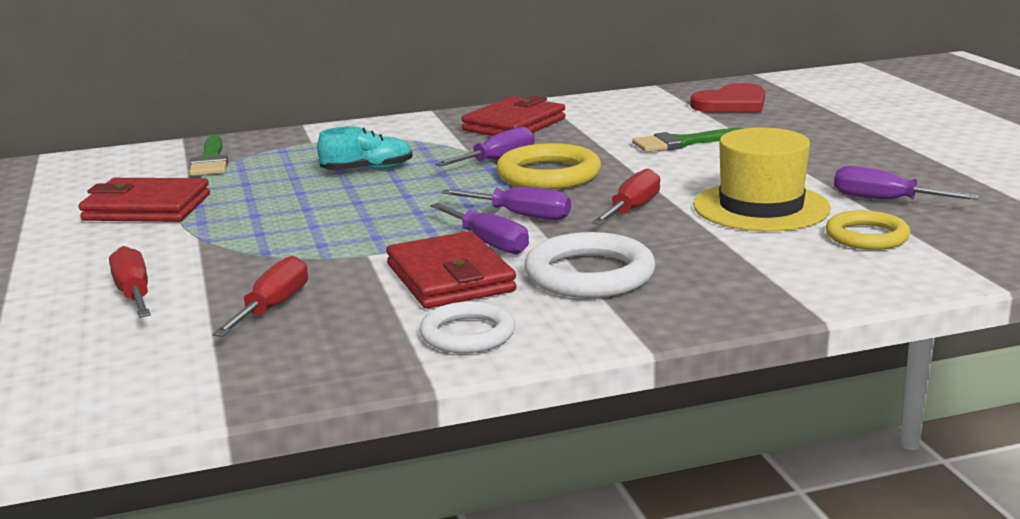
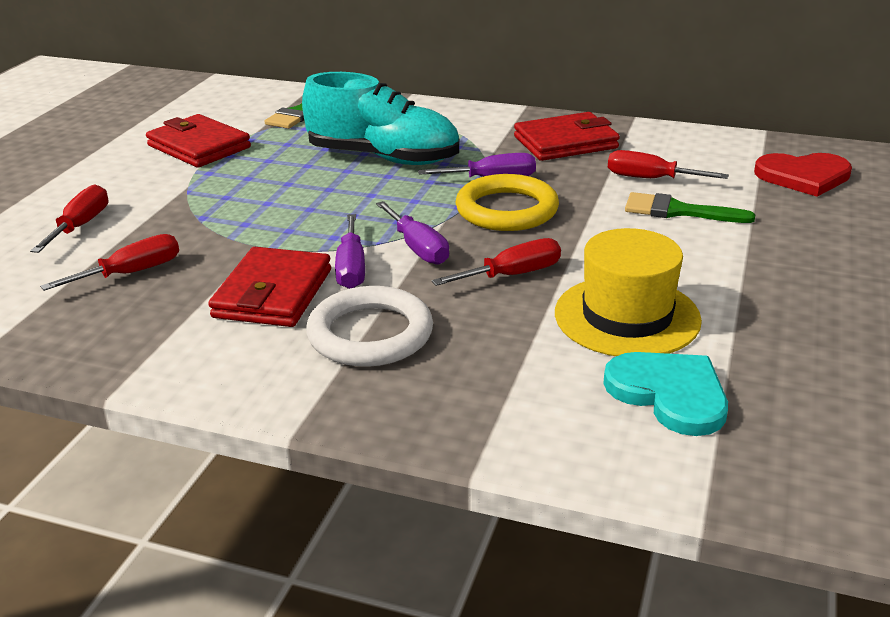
camera: 35 degrees right, 10 degrees up
(367, 170) = (383, 158): turquoise shoe -> turquoise shoe, size x1.92
(467, 334) = (200, 356): white ring -> none
(625, 130) = (650, 179): none -> red screwdriver
(866, 236) = (669, 394): yellow ring -> turquoise heart
(885, 200) = (762, 356): purple screwdriver -> none

